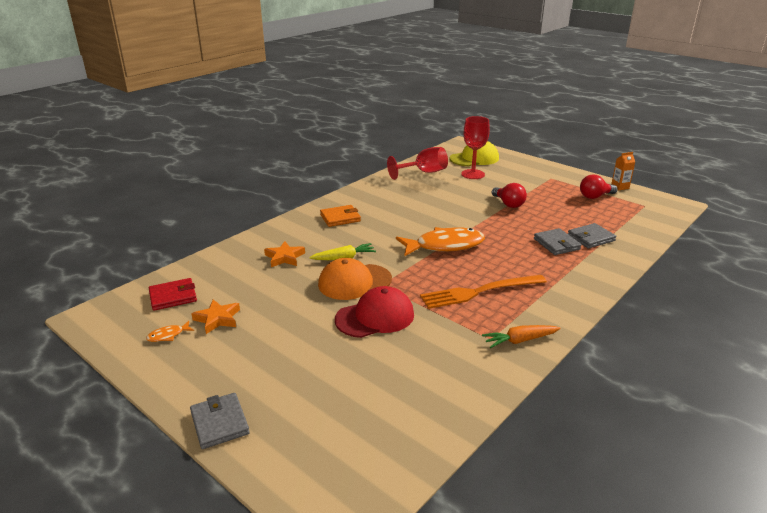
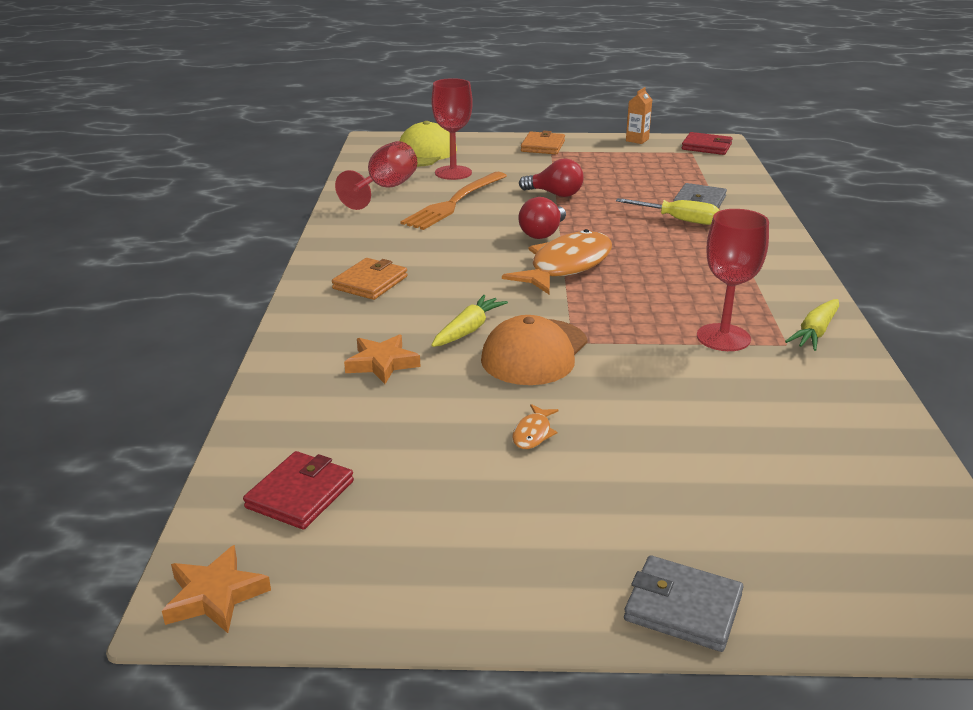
camera: 40 degrees left, 0 degrees up
(168, 335) = (397, 549): orange fish -> orange fish (533, 433)
(217, 319) = (432, 487): orange star -> orange star (215, 595)
(375, 317) = (633, 380): red cap -> none
(460, 318) = (723, 337): none -> red goblet
(479, 292) = (692, 301): orange fork -> orange fork (454, 202)
(520, 340) = (815, 333): orange carrot -> yellow carrot
(551, 173) = (543, 146): none -> orange wallet
(556, 244) = (678, 220): grey wallet -> yellow screwdriver
(595, 196) = (630, 157): red light bulb -> red light bulb (542, 233)
(662, 205) = (706, 147): none -> red wallet

